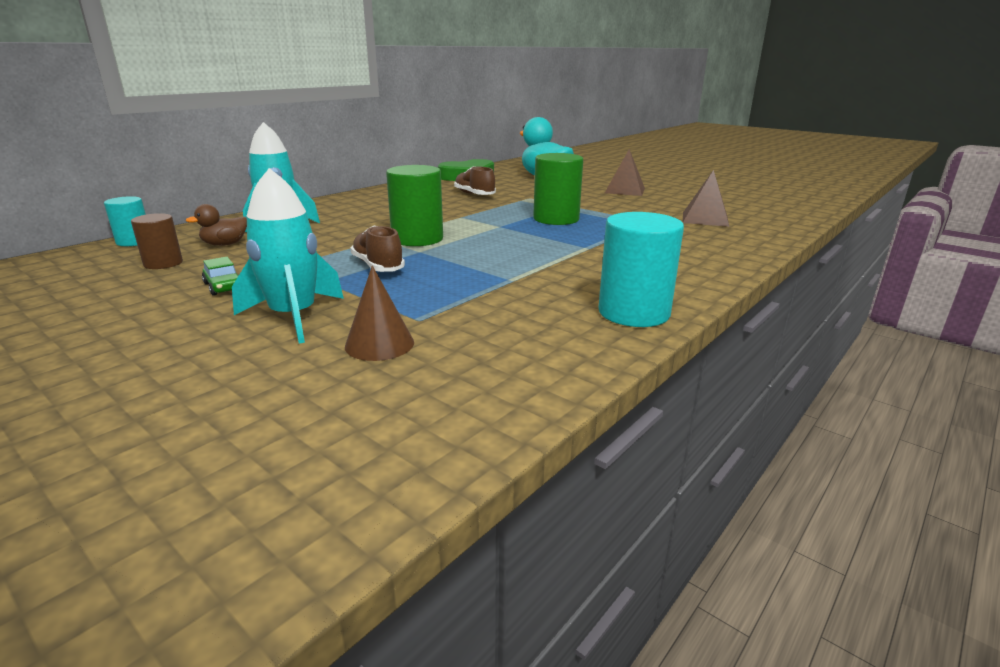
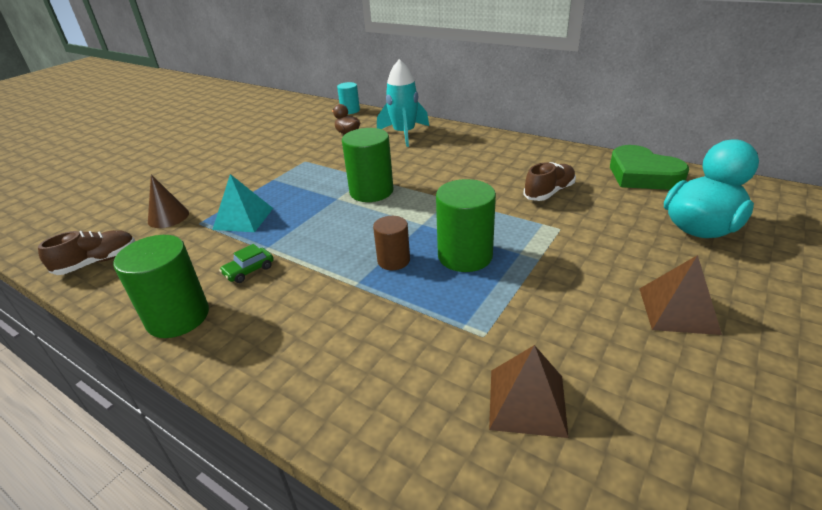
camera: 85 degrees right, 10 degrees up
(163, 263) = (310, 129): brown cylinder -> brown cylinder (393, 260)
(224, 286) = (268, 154): green car -> green car (249, 270)
(293, 317) = (216, 184): turquoise rocket -> none
(378, 266) = (302, 189): brown shoe -> brown shoe (97, 262)
(429, 293) = (243, 218): none -> turquoise pyramid
(633, 313) = (178, 317): turquoise cylinder -> green cylinder

